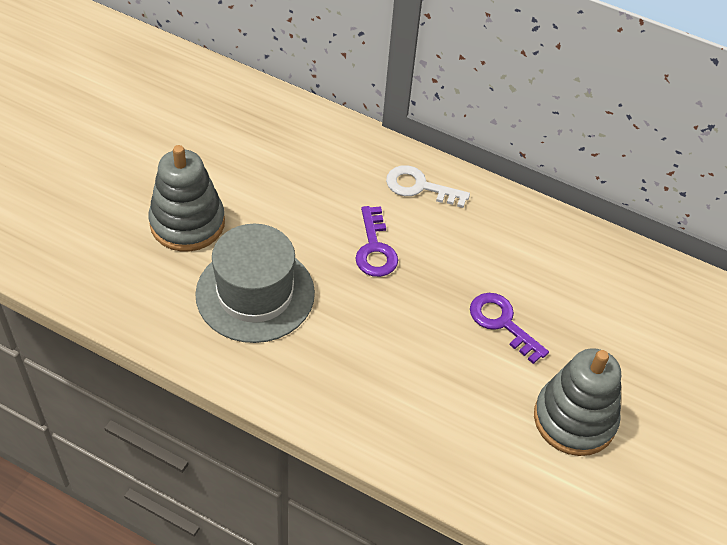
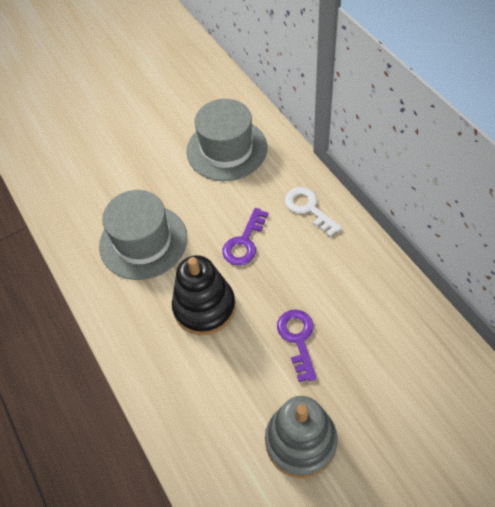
camera: 40 degrees right, 5 degrees up
(187, 223) = (135, 175): grey stacking toy -> none
(280, 155) = (227, 149): none -> grey hat
(380, 334) = (204, 307): none -> black stacking toy

